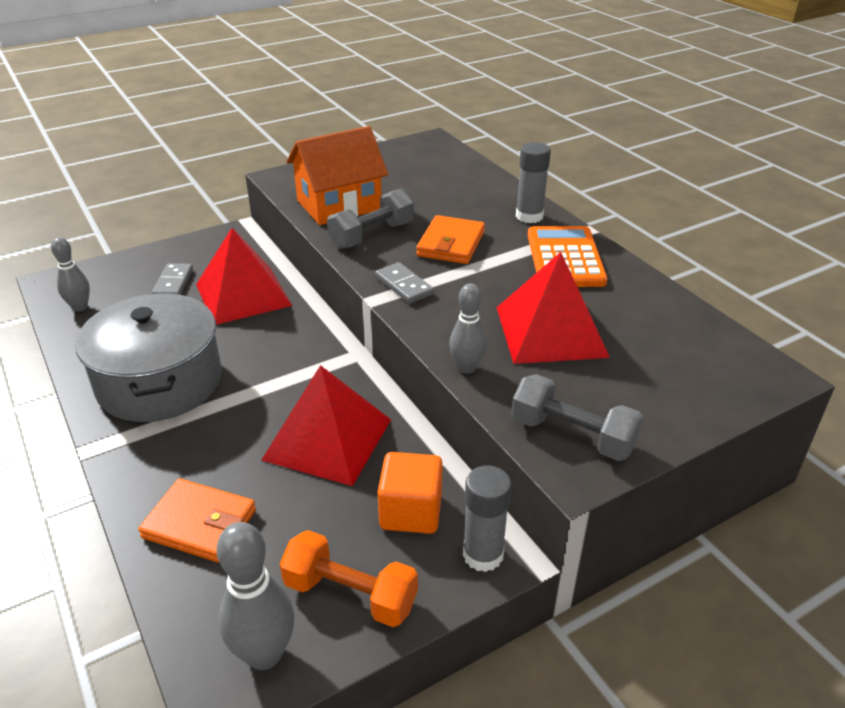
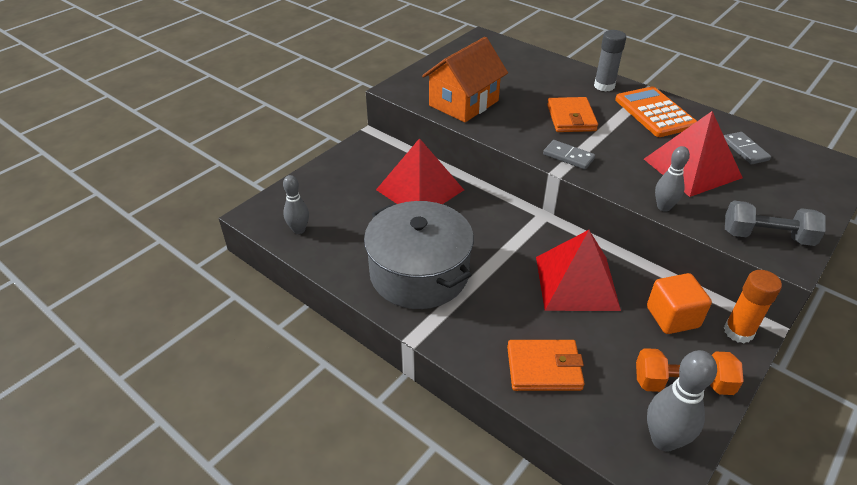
camera: 20 degrees left, 5 degrees up
(173, 283) = (357, 192): grey domino -> grey domino (745, 150)
(372, 235) = (510, 122): grey dumbbell -> none
(483, 555) = (738, 332): grey glue stick -> orange glue stick

